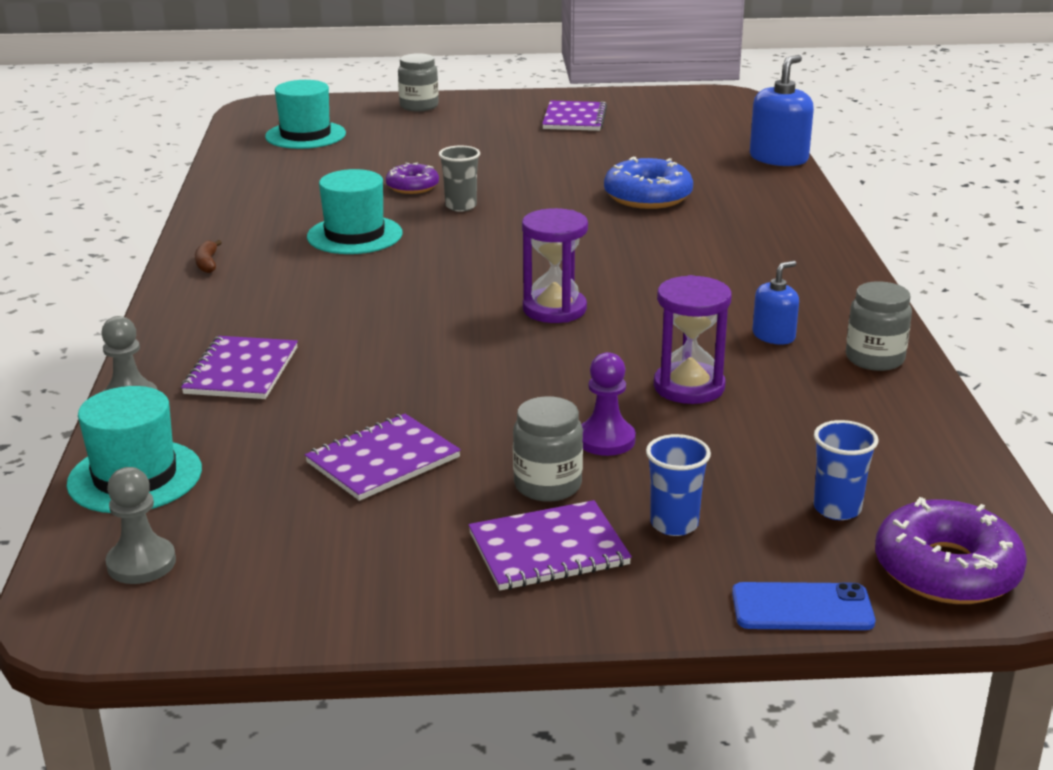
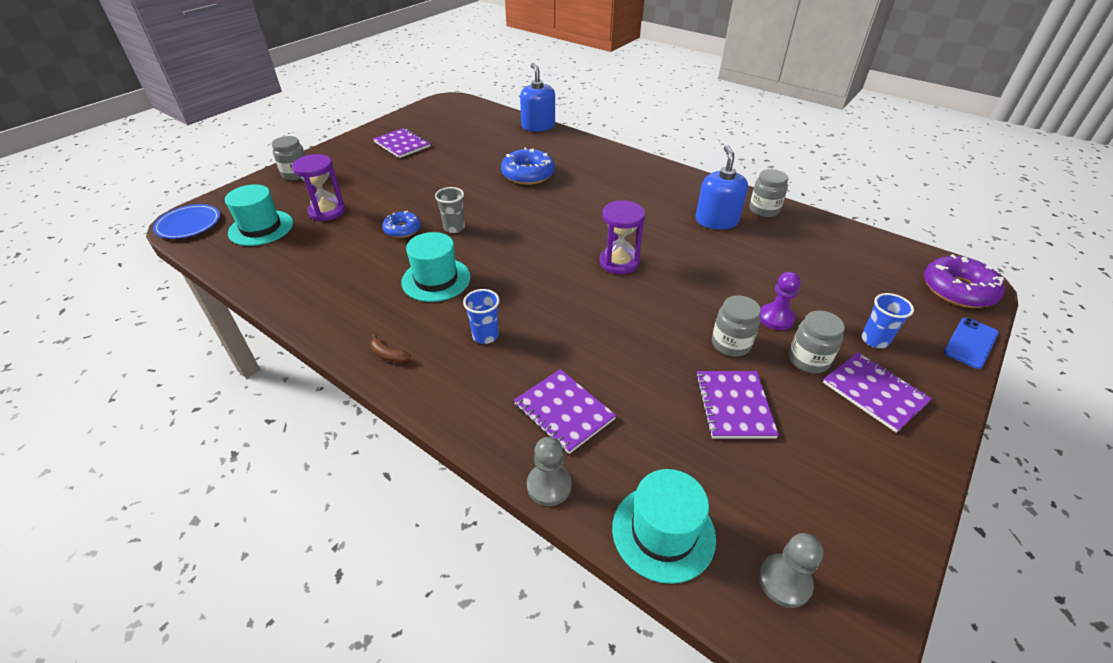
camera: 50 degrees left, 15 degrees up
(262, 110) = (188, 224): none -> blue plate
(412, 187) = (402, 229): purple donut -> blue donut
(499, 425) = (731, 344): none -> grey jar
(548, 549) = (874, 392): purple notebook -> purple notebook turned 60 degrees counterclockwise
(689, 387) = (744, 267): purple hourglass -> purple hourglass (327, 211)
(773, 336) = (716, 221): blue soap dispenser -> blue soap dispenser, size x1.71
(837, 509) = (890, 289): blue cup -> blue cup (485, 336)

